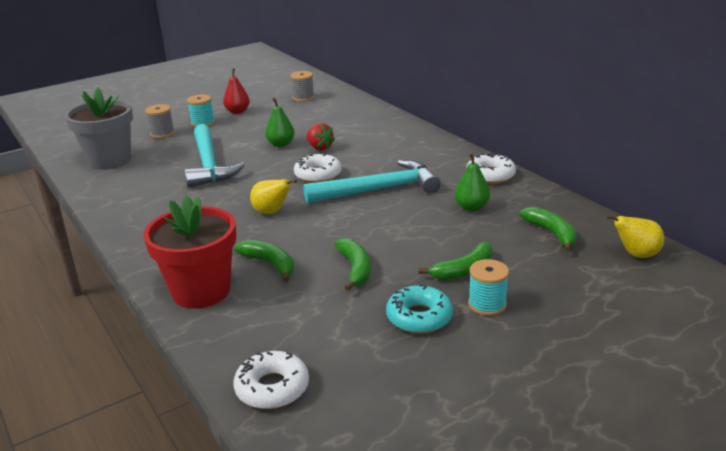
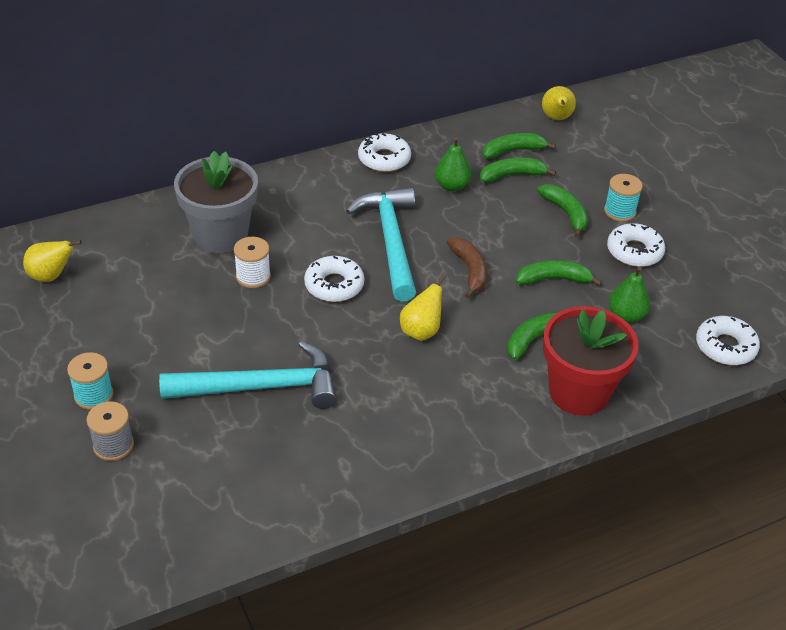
camera: 85 degrees left, 15 degrees up
(110, 160) = (195, 506): grey flower pot -> grey flower pot (221, 235)
(237, 112) = (67, 353): red pear -> none
(281, 144) = (223, 312): green pear -> green pear (626, 316)
(303, 98) = (51, 276): grey spool -> yellow pear
(319, 148) = (253, 276): red strawberry -> white spool
(353, 226) = (469, 271): none -> brown banana
(419, 317) = (634, 251): turquoise donut -> white donut
(509, 236) = (512, 175): none -> green banana

